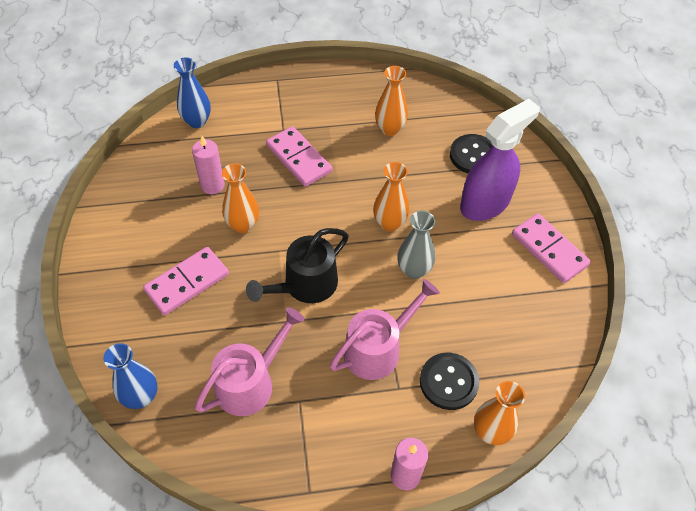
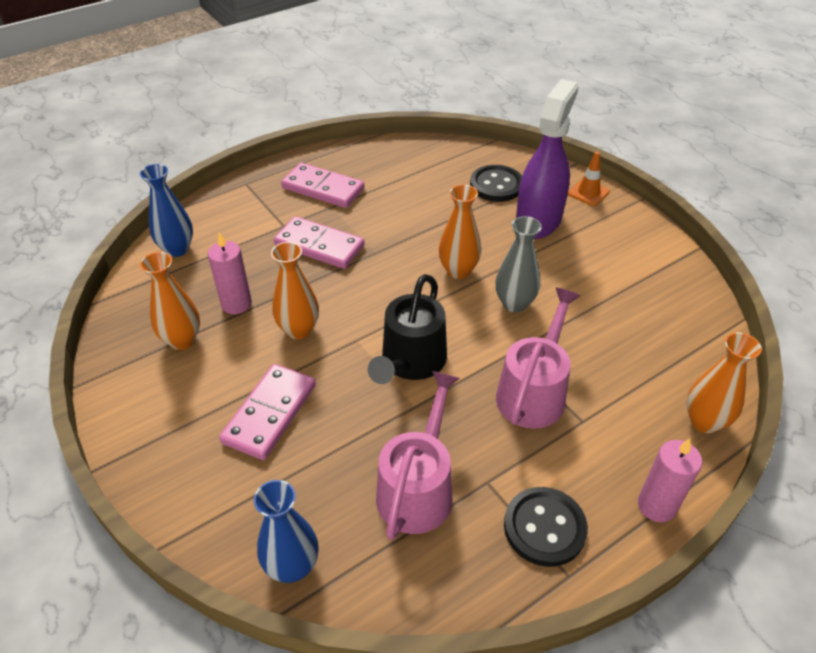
camera: 25 degrees left, 10 degrees down
(390, 129) = (397, 189): orange vase -> orange vase (182, 340)
(448, 382) = (628, 393): black button -> black button (544, 527)
(547, 193) = (588, 193): none -> orange traffic cone
(549, 250) = (627, 238): pink domino -> pink domino (323, 189)

